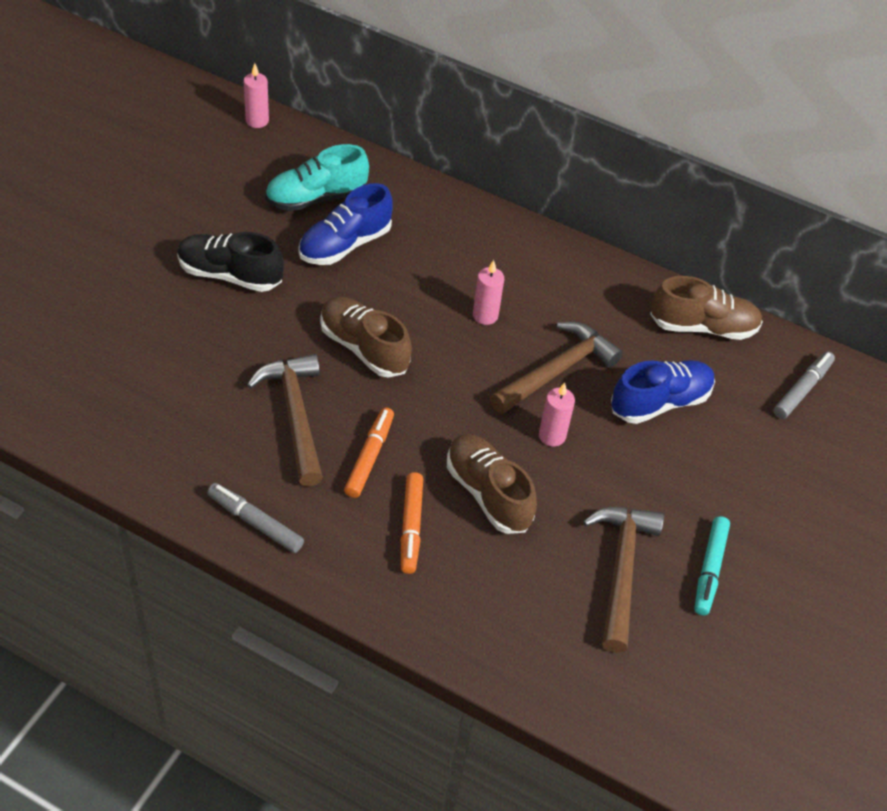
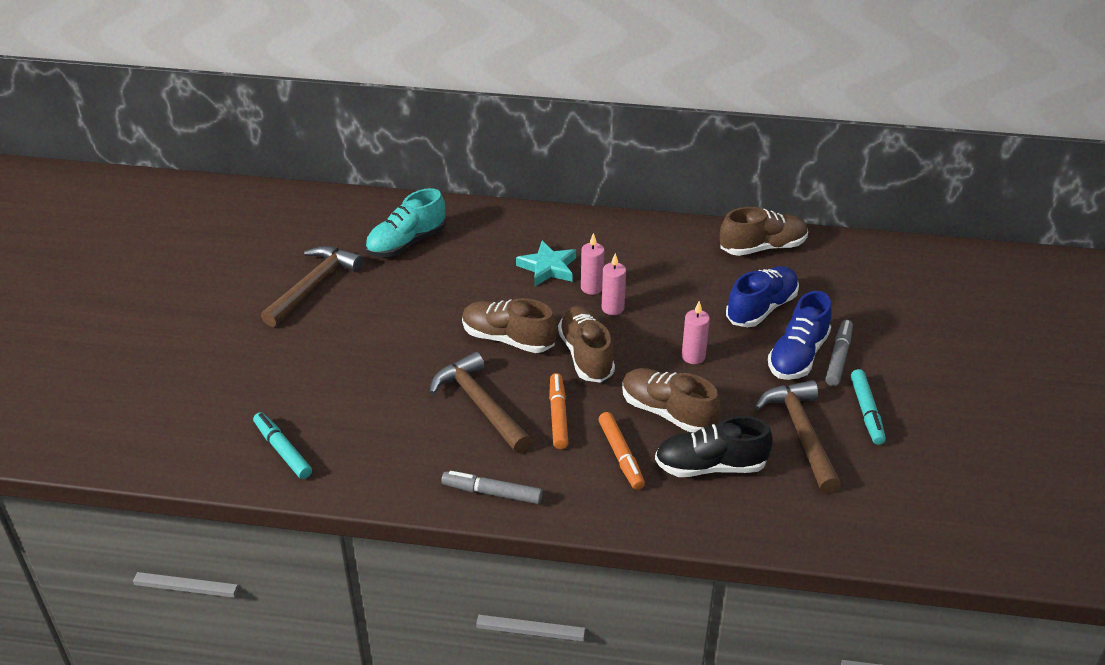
camera: 15 degrees left, 10 degrees down
(72, 400) = (282, 450): none -> turquoise marker
(230, 275) = (366, 318): black shoe -> black shoe (710, 466)
(257, 121) = (325, 201): pink candle -> pink candle (612, 308)
(345, 245) = (449, 270): blue shoe -> blue shoe (798, 356)
(436, 395) = (586, 355): none -> brown shoe
(450, 276) = (548, 268): none -> turquoise star
(556, 371) = (670, 310): brown hammer -> brown hammer (313, 286)
(802, 389) = (860, 268): grey marker -> grey marker (838, 357)

